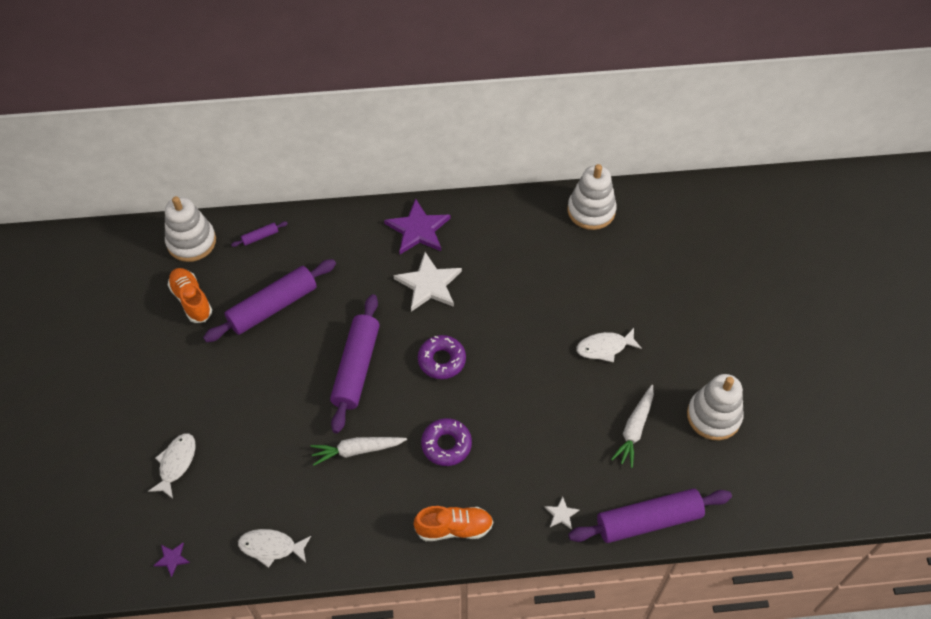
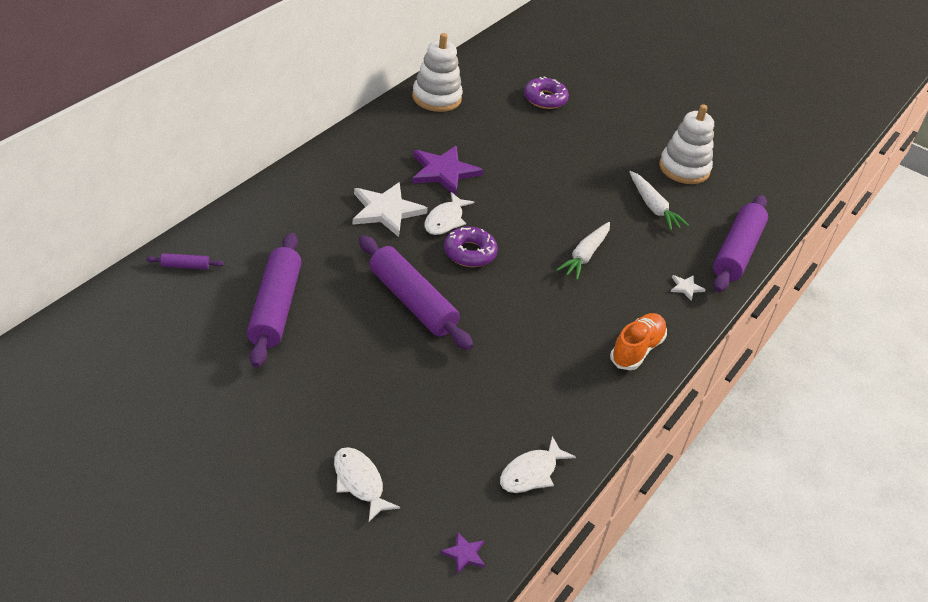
camera: 55 degrees left, 15 degrees down
(191, 242) = (118, 310): white stacking toy -> none
(191, 300) = (186, 353): orange shoe -> none
(260, 237) = (185, 266): purple rolling pin -> purple rolling pin turned 75 degrees clockwise
(357, 450) = (496, 355): white carrot -> white carrot (585, 256)
(418, 229) = (323, 180): purple star -> purple star (443, 172)
(446, 445) = (553, 303): purple donut -> purple donut (545, 99)
(605, 347) = (566, 173): white fish -> white fish (445, 220)

